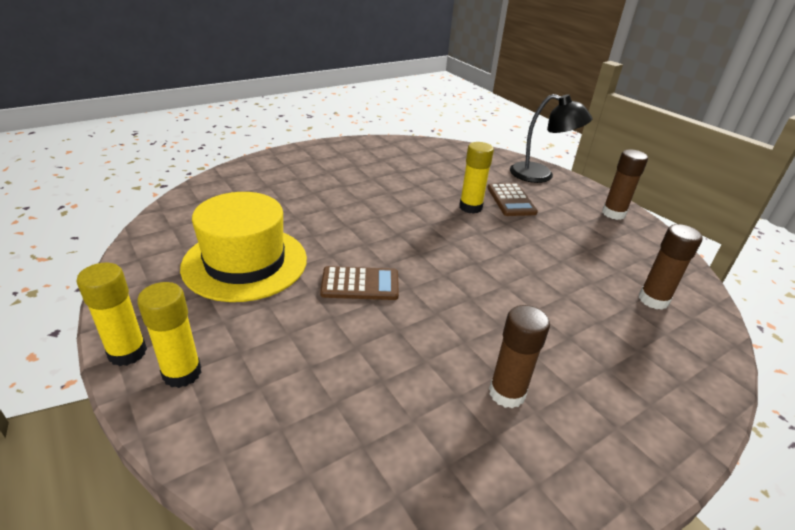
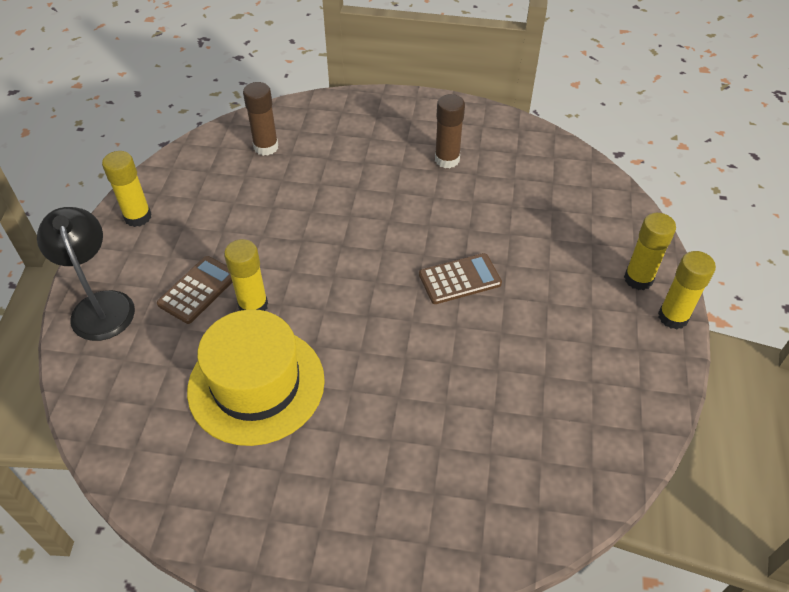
camera: 135 degrees left, 15 degrees up
(245, 262) = (541, 361): yellow hat -> yellow hat (256, 385)
(360, 284) = (460, 279): brown calculator -> brown calculator turned 120 degrees clockwise
(613, 213) = (138, 217): brown glue stick -> yellow glue stick

